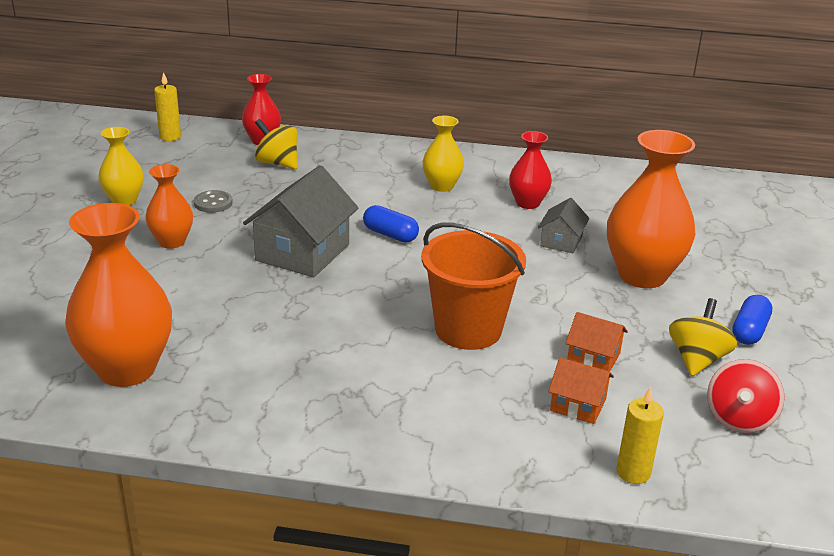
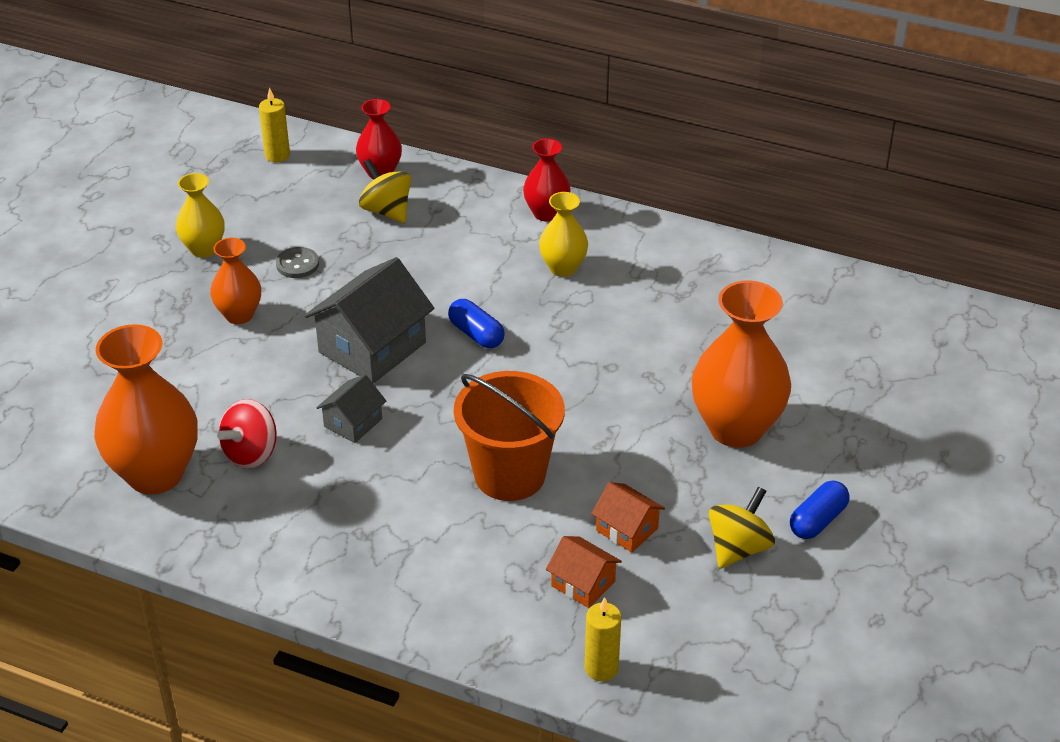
camera: 15 degrees right, 10 degrees up
(527, 203) = (653, 306): red vase -> red vase (546, 213)
(561, 241) = (666, 368): grey house -> grey house (353, 423)
(739, 419) = (743, 626): red spinning top -> red spinning top (251, 454)

